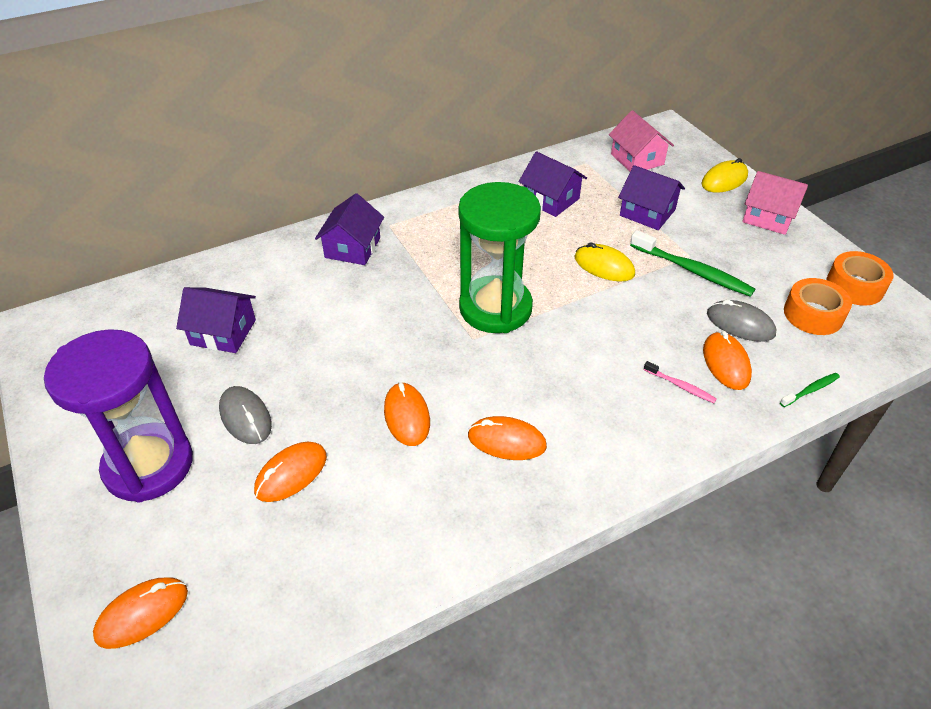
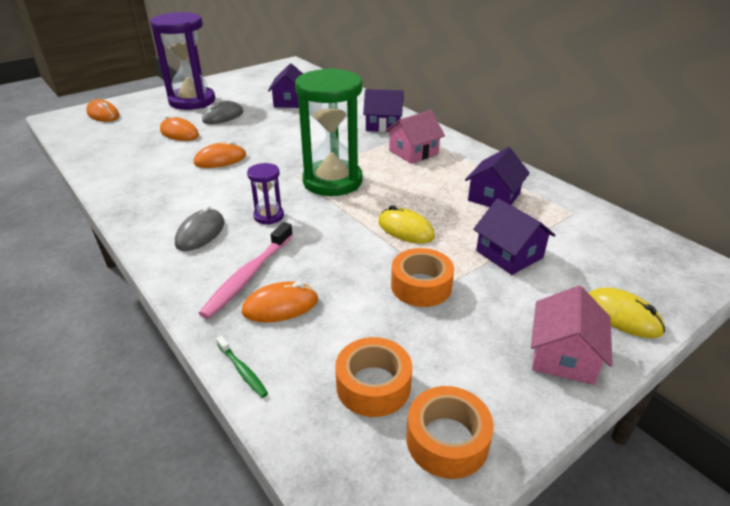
camera: 80 degrees right, 10 degrees down
(506, 441) = (194, 196): orange mouse -> none
(567, 367) = (269, 216): none -> purple hourglass
(604, 266) = (405, 229): yellow mouse -> yellow mouse turned 75 degrees counterclockwise
(637, 159) = (610, 246): pink house -> pink house (413, 152)
(647, 212) = (509, 254): purple house -> purple house turned 60 degrees counterclockwise
(680, 386) = (248, 276): pink toothbrush -> pink toothbrush, size x1.97
(693, 271) = (421, 286): green toothbrush -> orange tape
(740, 324) = (341, 319): grey mouse -> grey mouse (200, 233)

